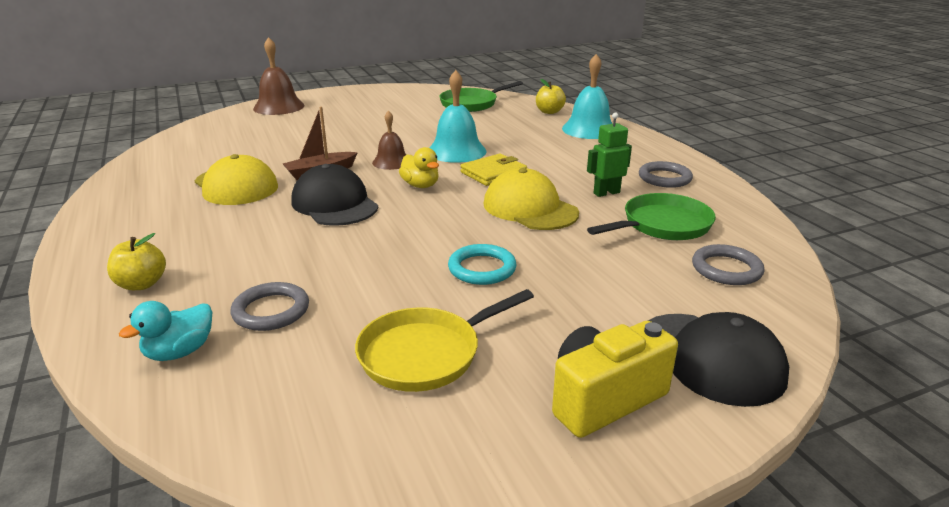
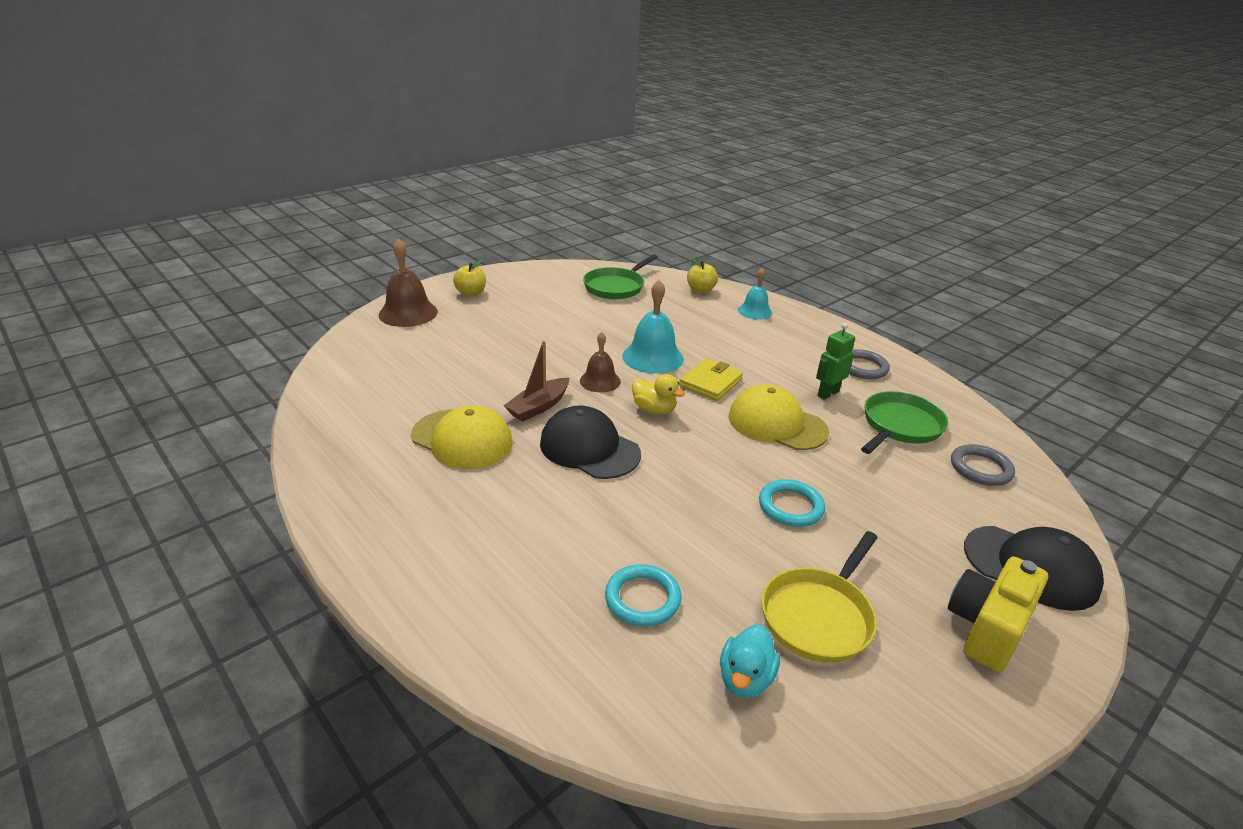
camera: 20 degrees left, 5 degrees up
(142, 284) = (481, 594): yellow apple -> yellow apple (471, 293)
(180, 352) = (598, 669): turquoise duck -> turquoise duck (745, 679)
(271, 311) = (642, 598): grey ring -> turquoise ring
(589, 129) = (754, 311): turquoise bell -> turquoise bell, size x0.63

